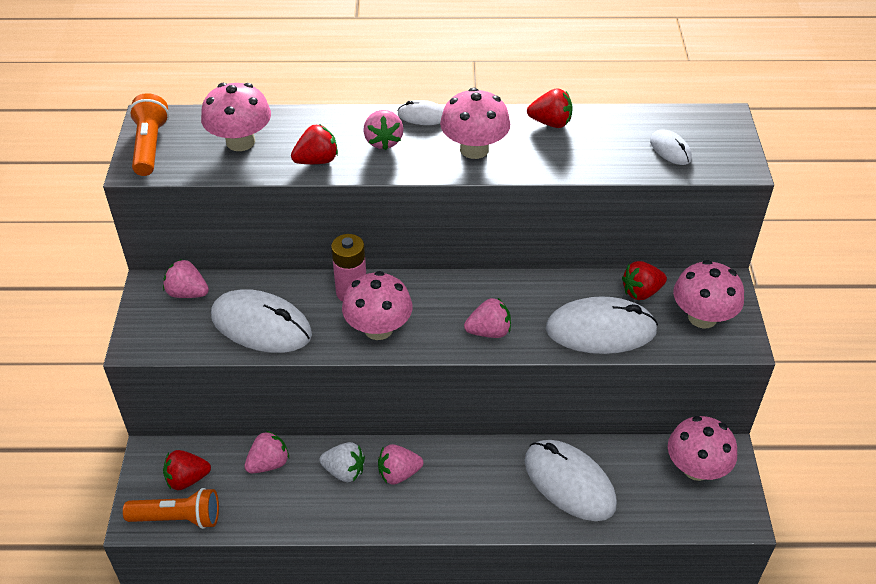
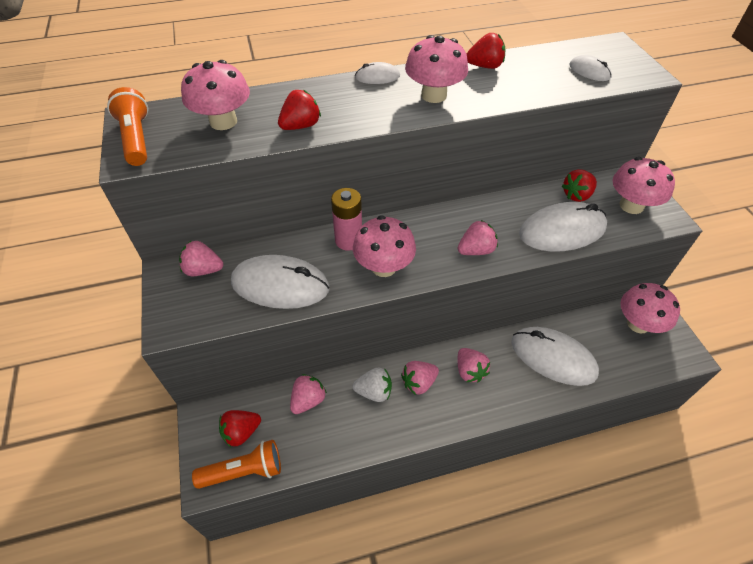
camera: 15 degrees left, 5 degrees up
(383, 141) = (353, 101): pink strawberry -> pink strawberry (469, 371)

